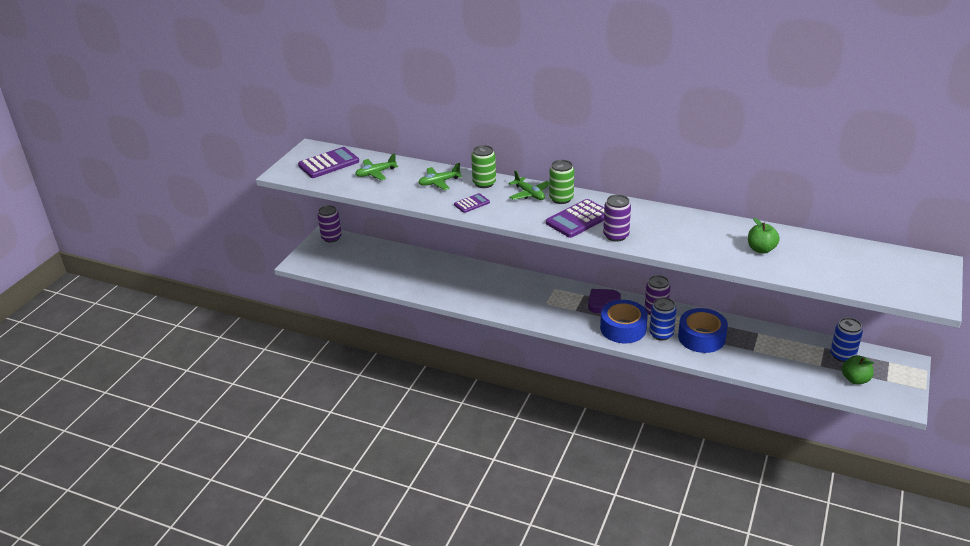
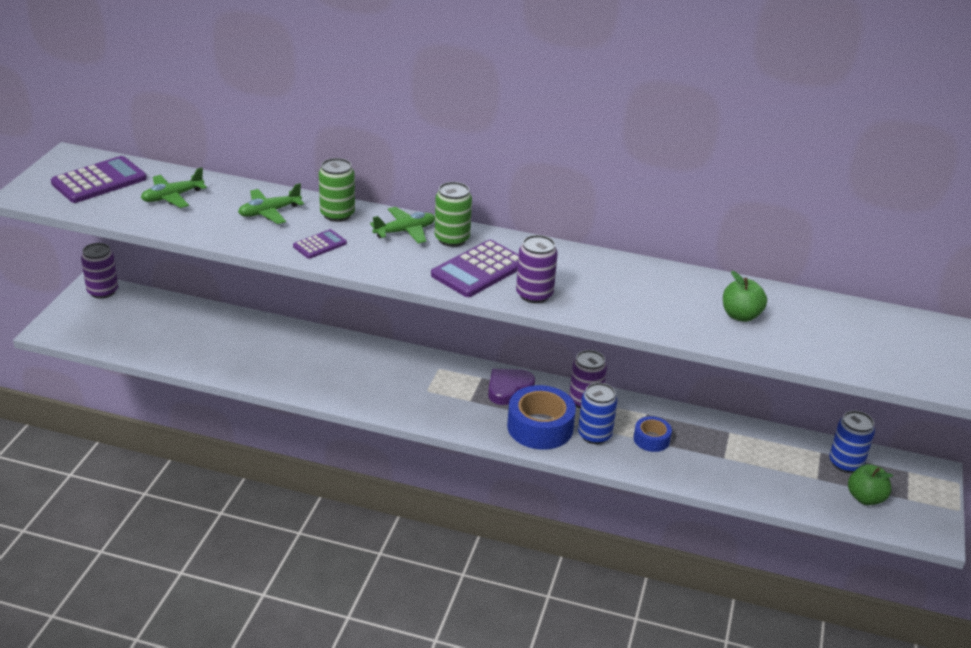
camera: 10 degrees left, 0 degrees up
(529, 194) = (405, 231): green plane -> green plane turned 75 degrees counterclockwise
(701, 337) = (651, 439): blue tape -> blue tape, size x0.55

